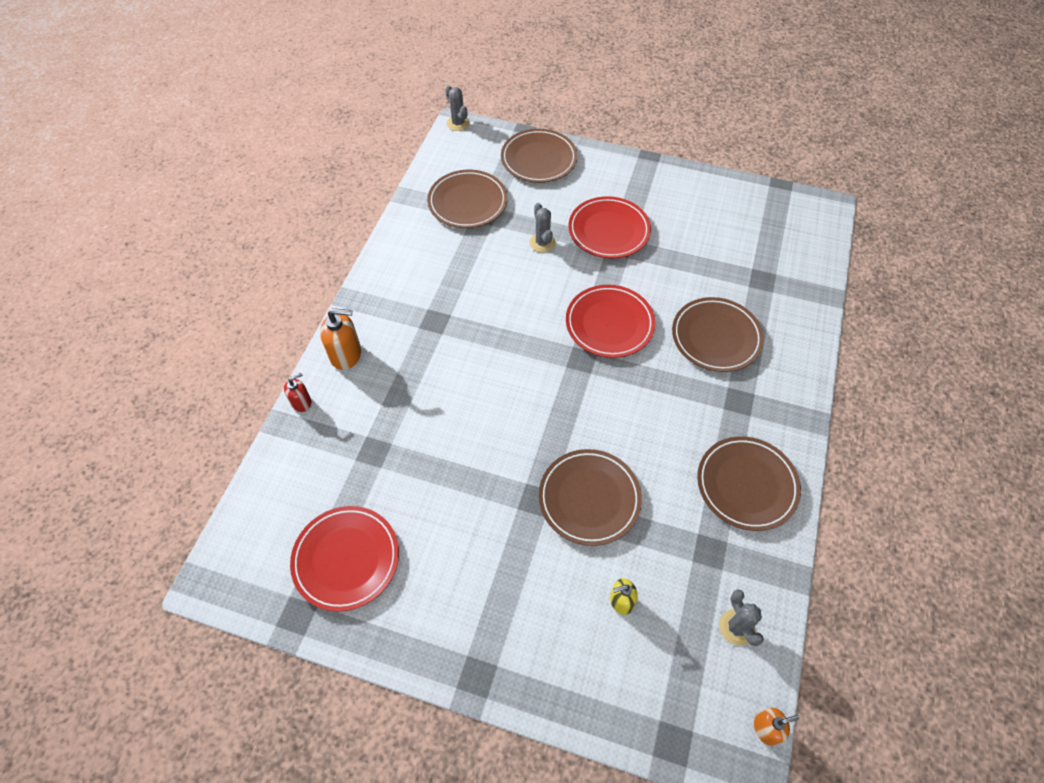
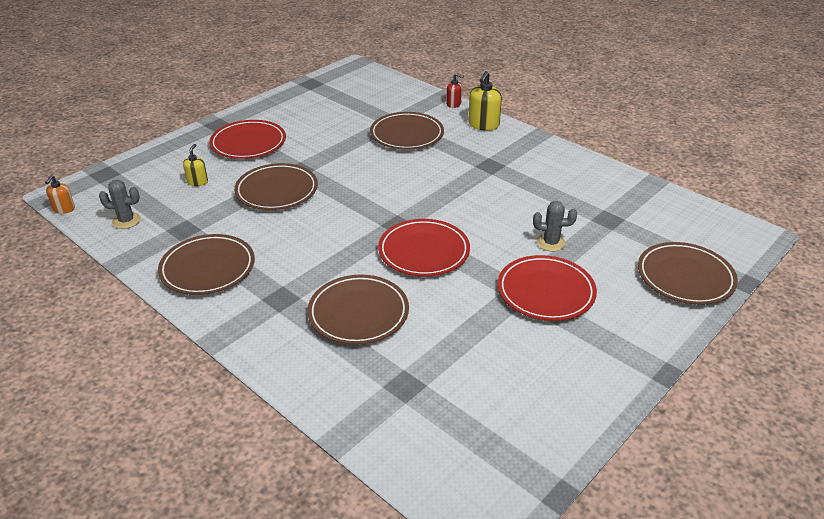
camera: 115 degrees right, 20 degrees down
(301, 402) = (454, 104): red soap dispenser -> red soap dispenser turned 60 degrees counterclockwise
(346, 354) = (483, 125): orange soap dispenser -> yellow soap dispenser
(346, 559) = (328, 101): red plate -> red plate (248, 143)
(458, 123) = (766, 237): grey cactus -> none
(467, 202) = (629, 213): brown plate -> brown plate (407, 135)

